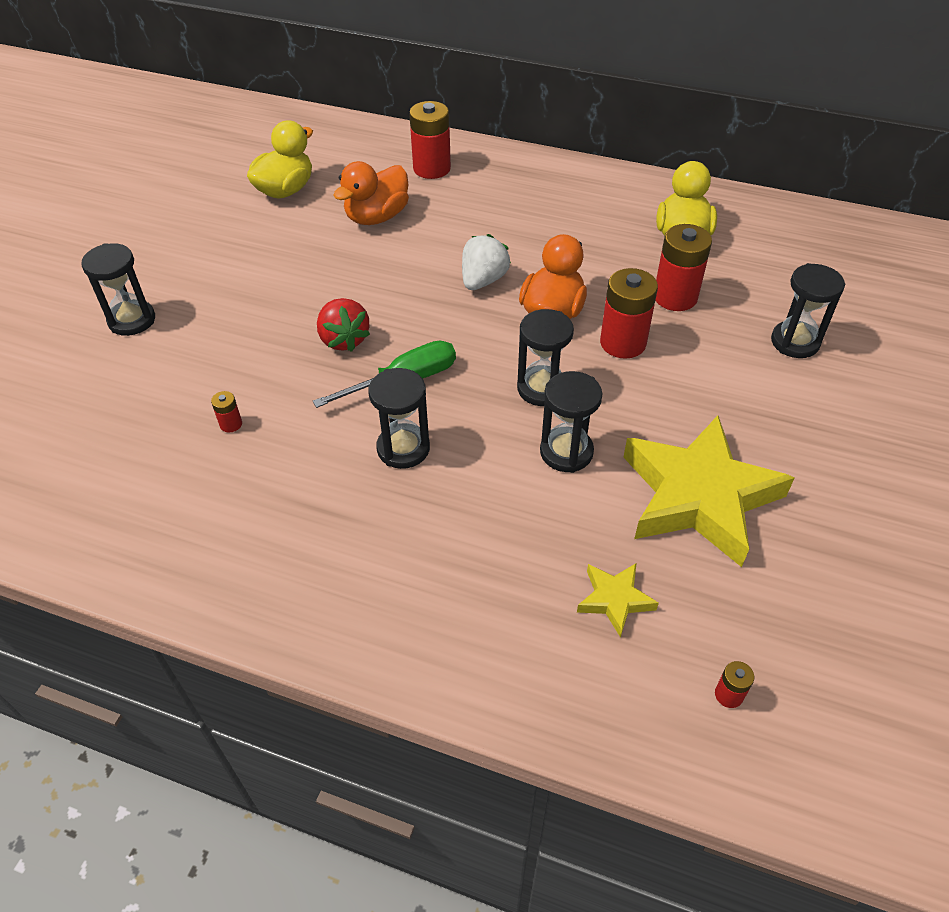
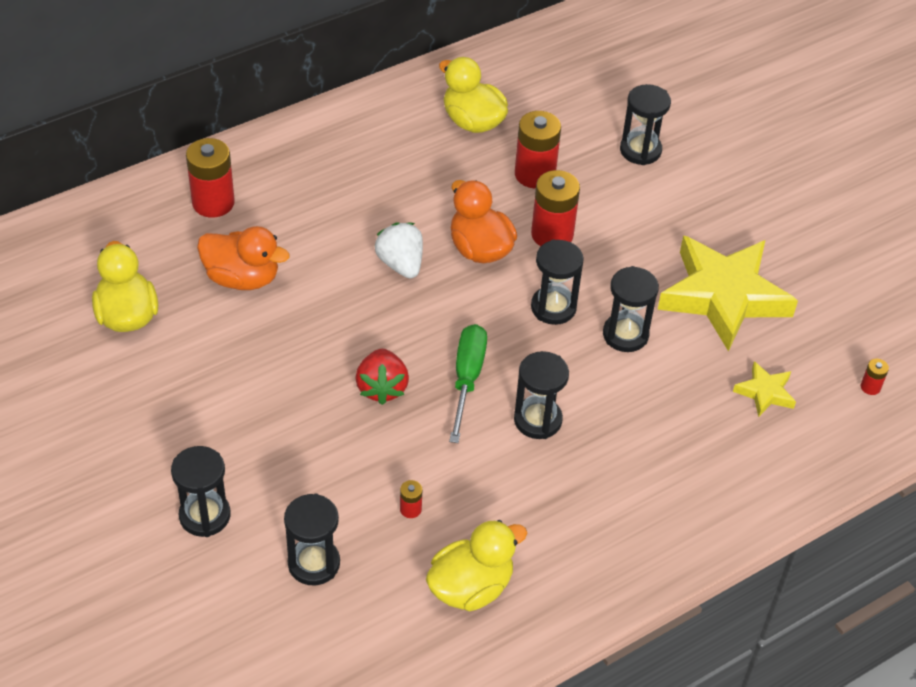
camera: 55 degrees left, 0 degrees up
(129, 400) = (314, 563): none -> black hourglass
(175, 508) = (471, 587): none -> yellow duck
(344, 339) = (382, 388): red strawberry -> red strawberry turned 75 degrees clockwise
(377, 217) = (242, 278): orange duck -> orange duck turned 60 degrees counterclockwise

